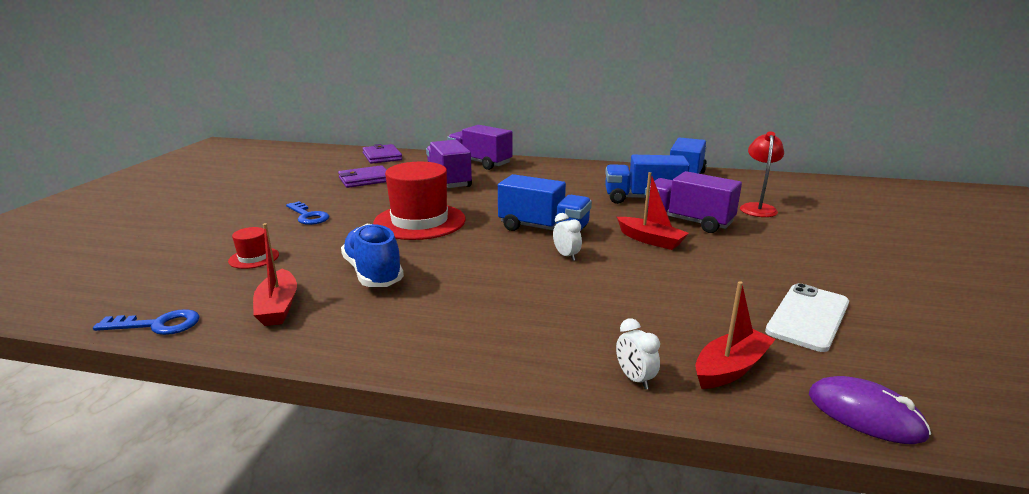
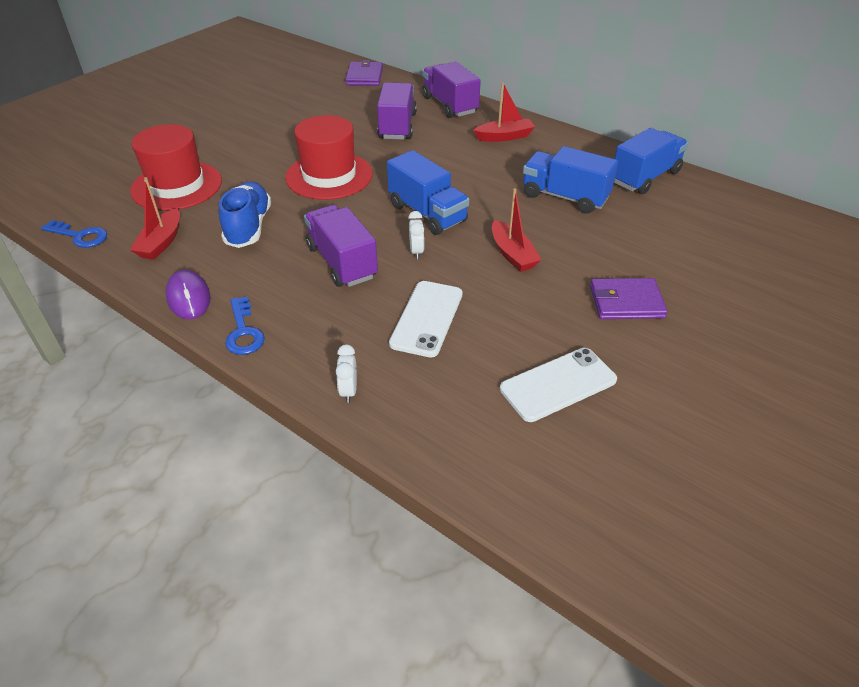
camera: 25 degrees right, 20 degrees up
(254, 258) = (176, 186): red hat -> red hat, size x2.22
(308, 216) = (246, 146): blue key -> blue key (243, 331)
(365, 179) = (325, 108): purple wallet -> purple wallet (626, 302)
(636, 300) = (427, 318): none -> white phone
(687, 221) = (577, 239): purple truck -> purple truck (342, 262)
(730, 368) = (431, 408): red boat -> red boat (504, 137)
(757, 208) = (675, 241): red lamp -> none
(865, 414) = (488, 485): purple mouse -> purple mouse (188, 297)

